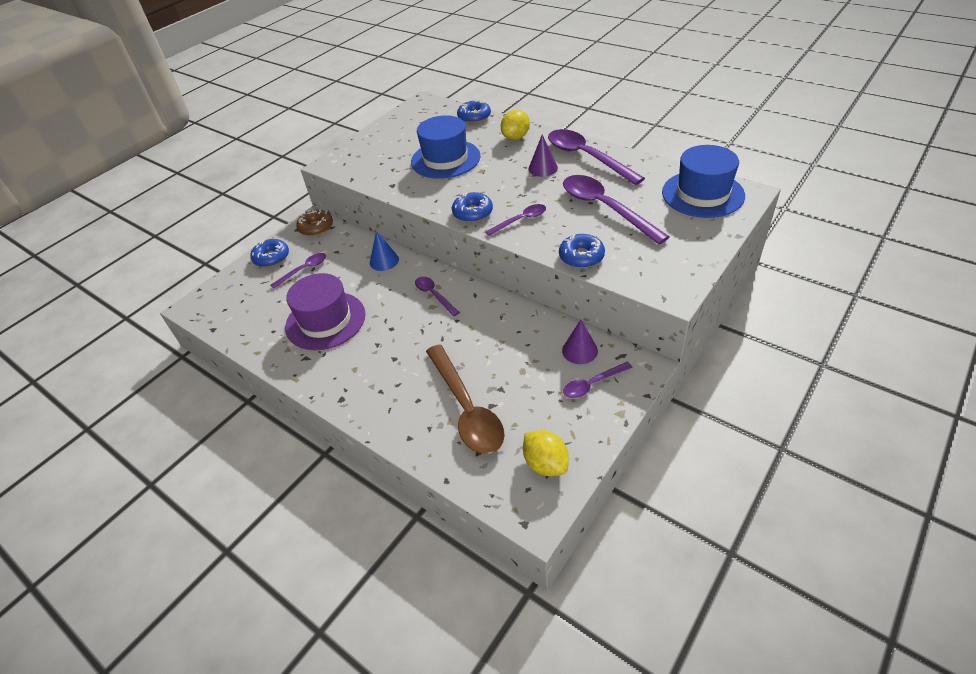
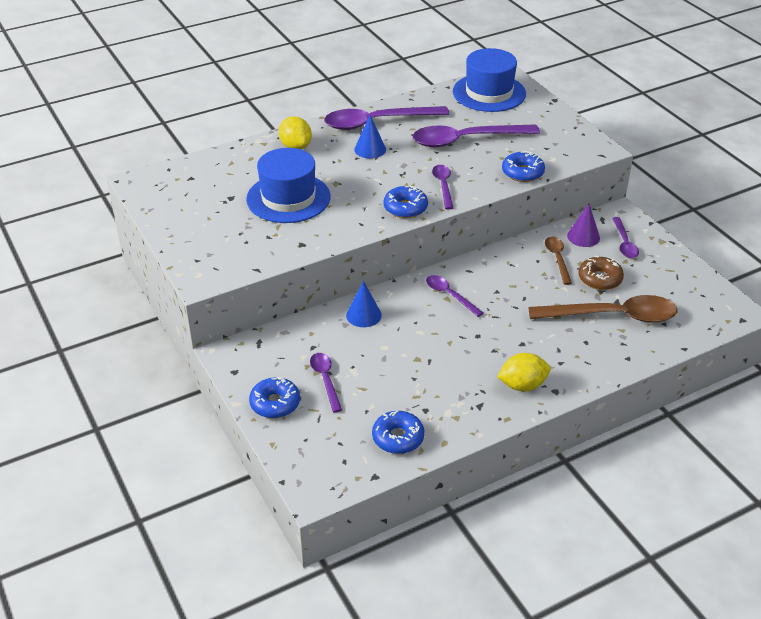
camera: 70 degrees left, 5 degrees down
(316, 227) = (247, 354): brown donut -> brown donut (600, 279)
(325, 320) = (431, 379): purple hat -> none
(434, 295) = (449, 295): purple spoon -> purple spoon turned 60 degrees clockwise
(474, 117) = (222, 158): blue donut -> blue donut (398, 438)
(530, 343) = (557, 259): none -> brown spoon
(543, 168) = (370, 149): purple cone -> blue cone
(545, 464) = (692, 292): yellow lemon -> yellow lemon (522, 385)

